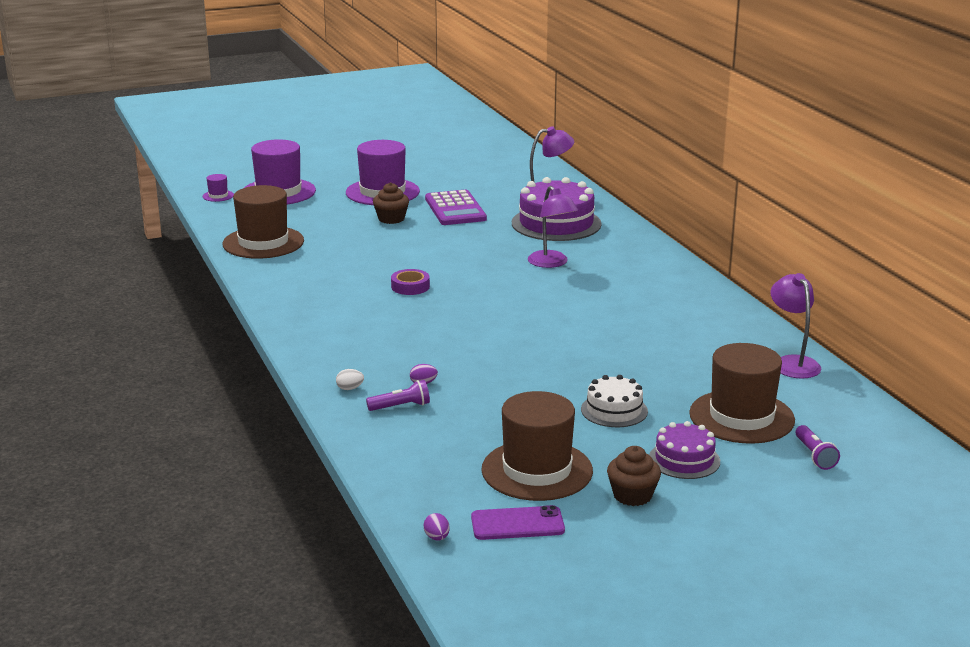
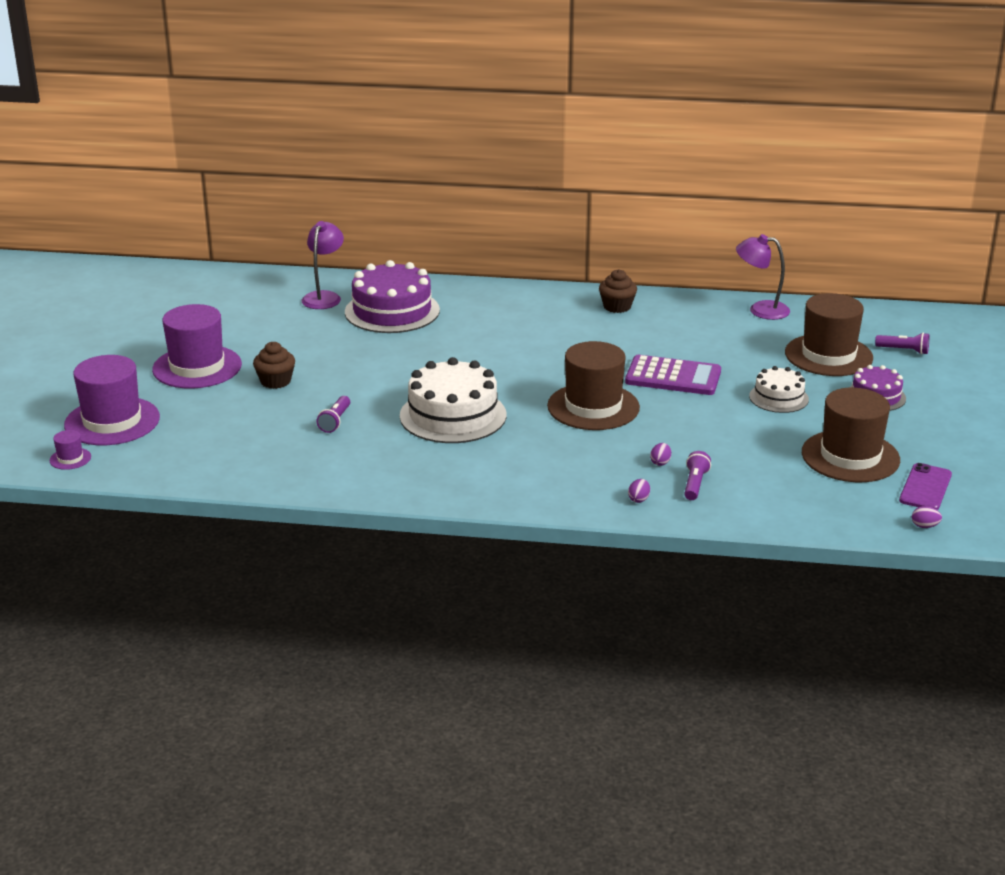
camera: 60 degrees left, 5 degrees up
(263, 243) = (247, 463): brown hat -> brown hat (593, 407)
(350, 388) = (639, 499): white egg -> purple egg
(354, 252) = (335, 421): none -> purple flashlight
(410, 286) = (453, 415): purple tape -> white cake
(455, 209) = (294, 344): purple calculator -> purple calculator (673, 377)
(551, 263) = (478, 339): purple lamp -> none
(632, 495) = (914, 431): brown cupcake -> brown cupcake (617, 306)

